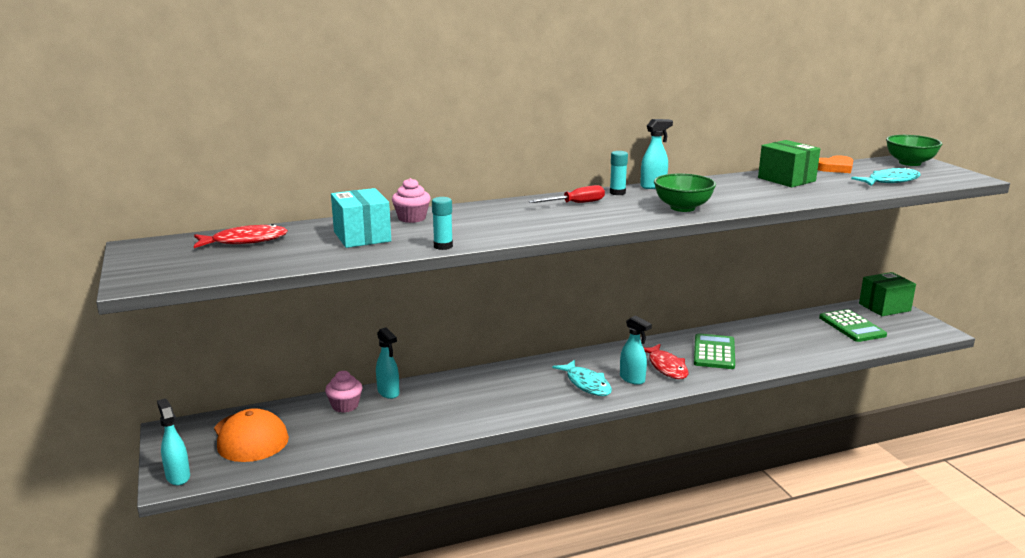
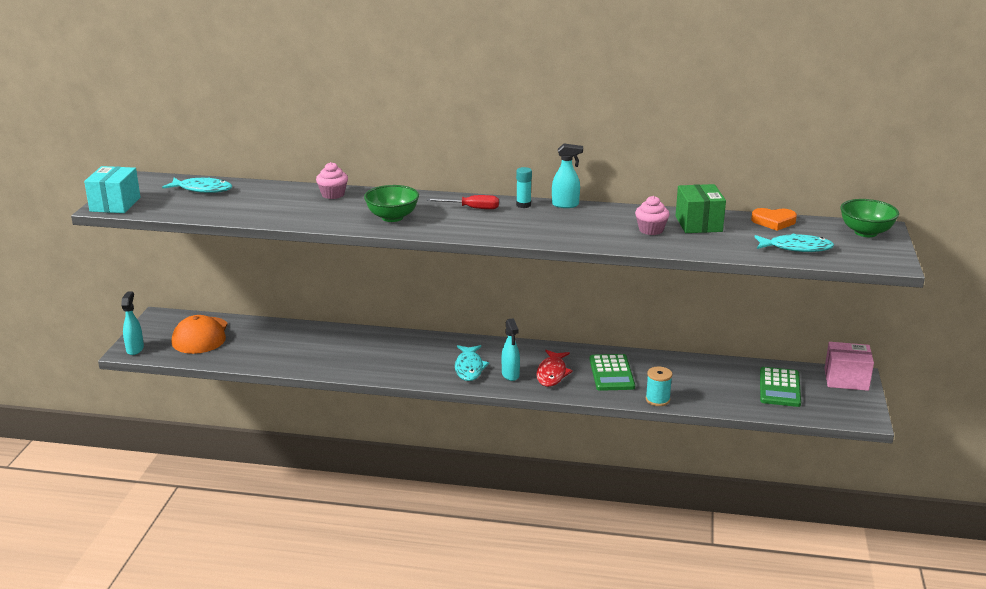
camera: 30 degrees right, 5 degrees up
(245, 241) = (202, 189): red fish -> turquoise fish
(345, 406) = (281, 332): pink cupcake -> pink cupcake (651, 230)
(362, 236) = (277, 203): turquoise box -> turquoise box (115, 204)
(388, 393) = (319, 331): turquoise spray bottle -> none
(443, 246) = (316, 224): turquoise glue stick -> none
(682, 208) = (548, 232): green bowl -> green bowl (392, 217)
(714, 352) = (611, 373): green calculator -> green calculator turned 135 degrees clockwise
(781, 363) = (657, 400): none -> turquoise spool
(884, 307) = (846, 379): green box -> pink box

